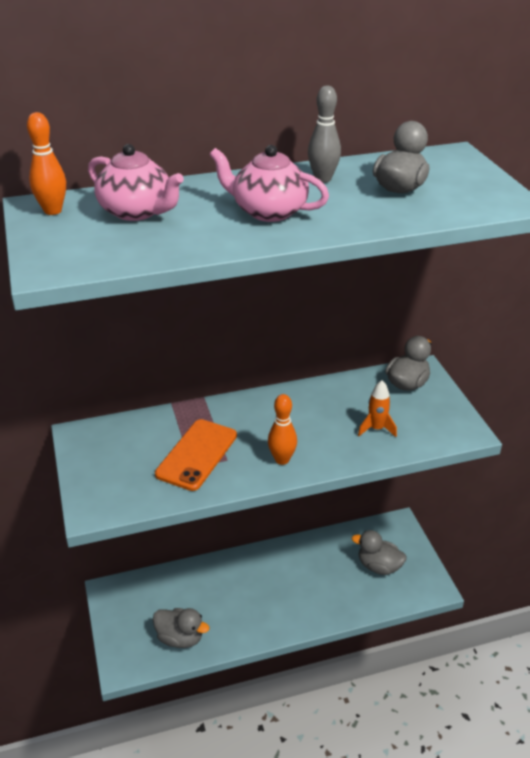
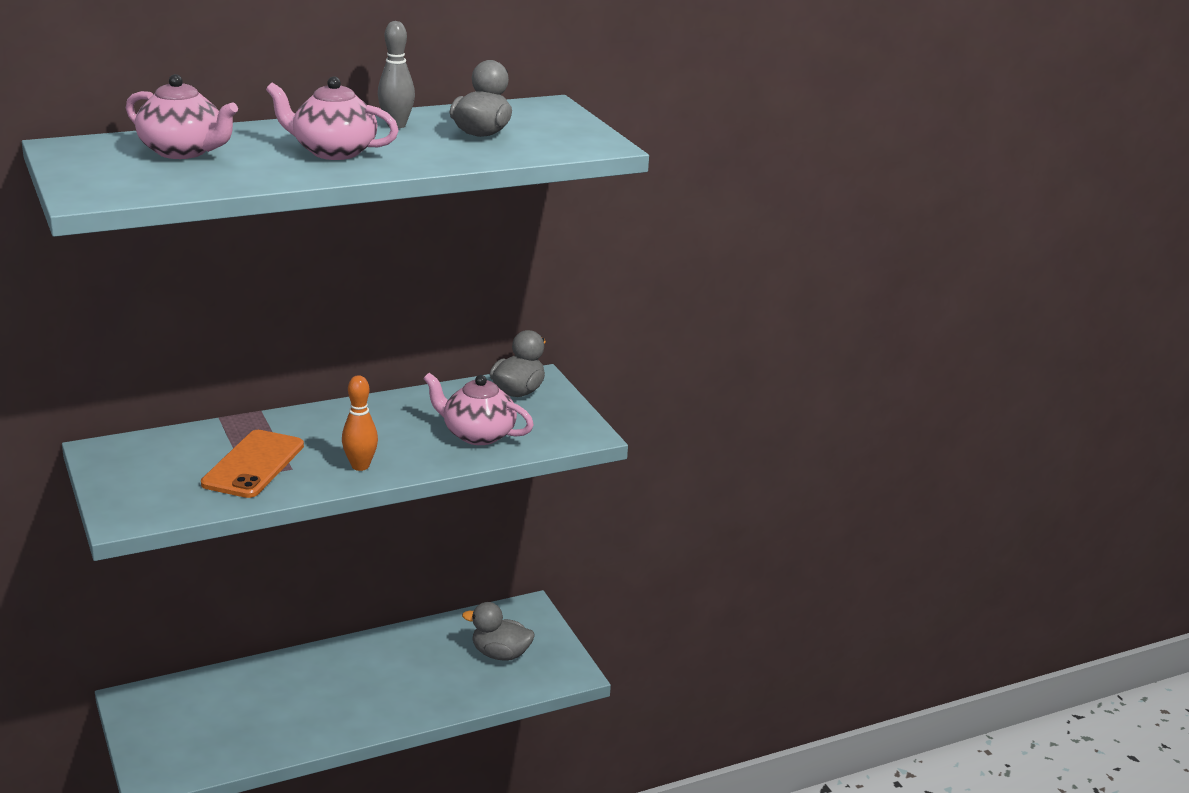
camera: 10 degrees left, 10 degrees down
(53, 211) = (84, 151): orange bowling pin -> none
(180, 638) = (232, 743): grey duck -> none
(376, 429) = (477, 434): orange rocket -> pink teapot

